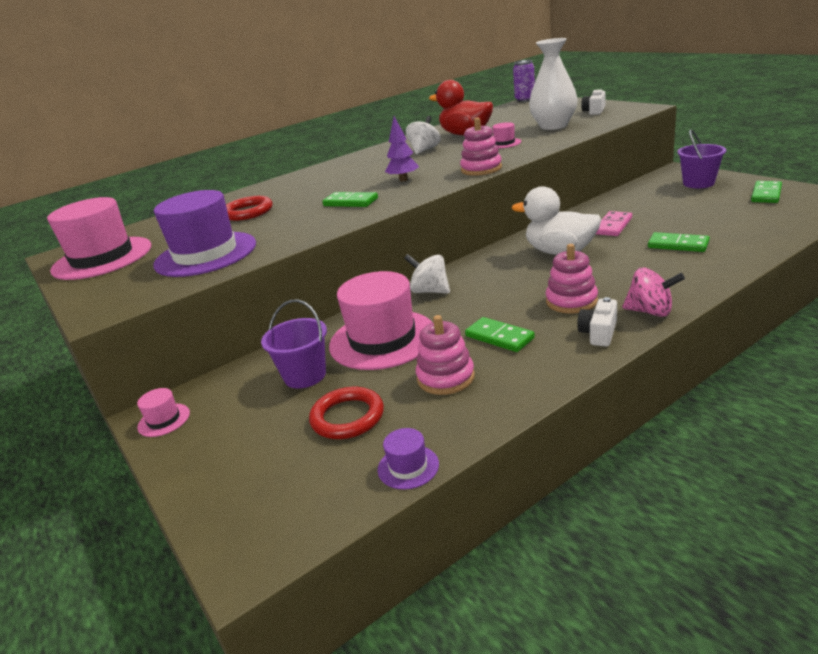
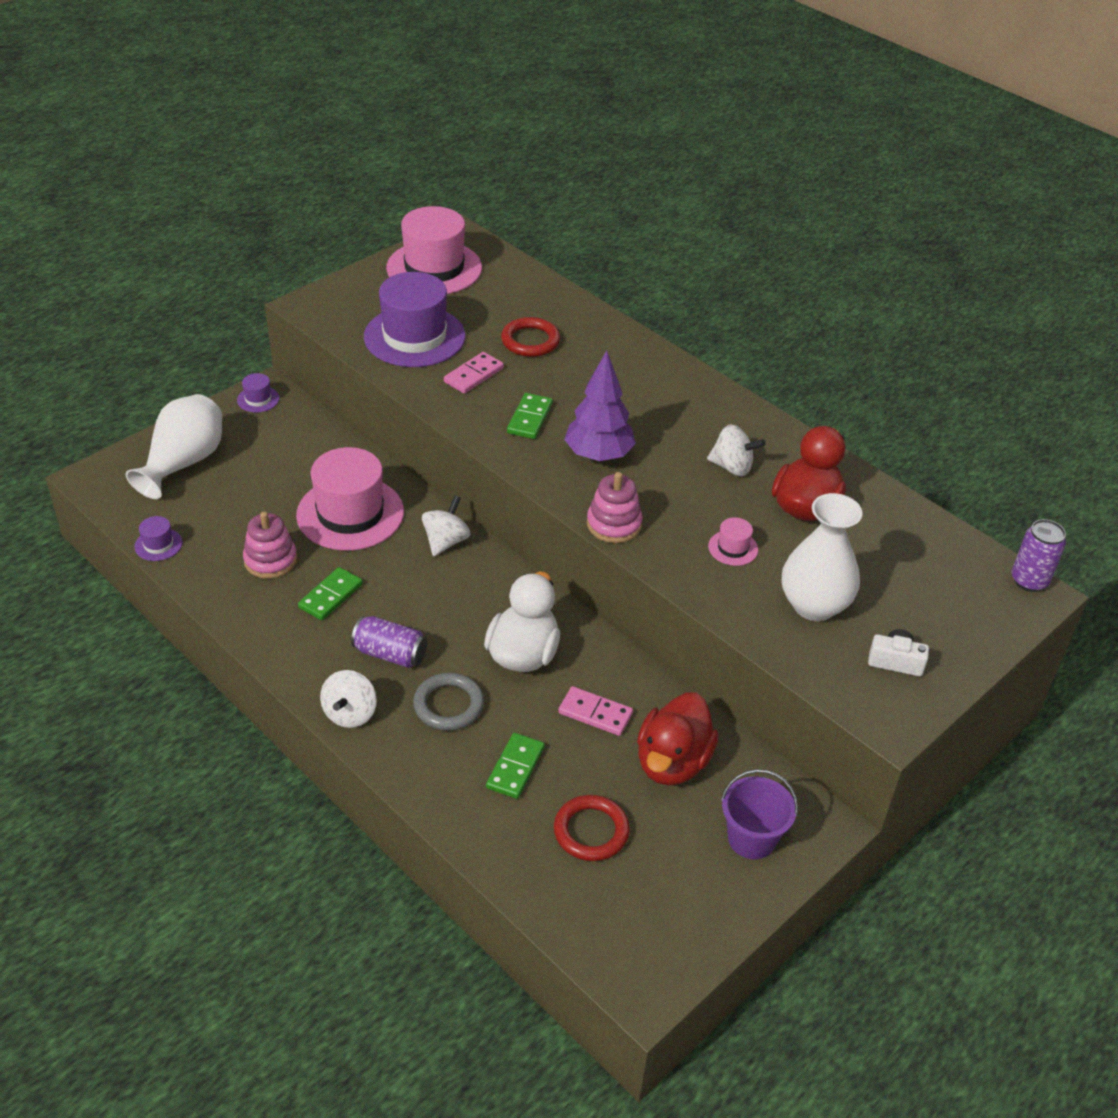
camera: 75 degrees right, 15 degrees up
(164, 420) = (258, 399): pink hat -> purple hat
(254, 466) = (184, 463): none -> white vase
(281, 226) = (473, 375): none -> pink domino
(305, 375) = (300, 470): purple bucket -> none
(347, 417) = (230, 504): red ring -> red ring (591, 831)
(403, 180) = (598, 455): purple tree -> purple tree, size x1.59
(571, 301) = (390, 654): pink stacking toy -> purple can
(599, 333) = (318, 668): white camera -> none
(624, 272) = (448, 705): none -> grey ring
(648, 204) = (672, 762): none -> red duck
(650, 311) = (350, 713): pink spinning top -> white spinning top
(766, 194) = (680, 907): green domino -> none

